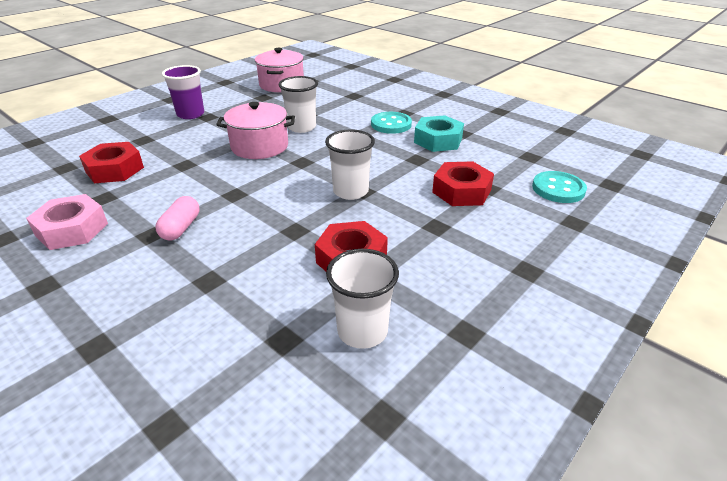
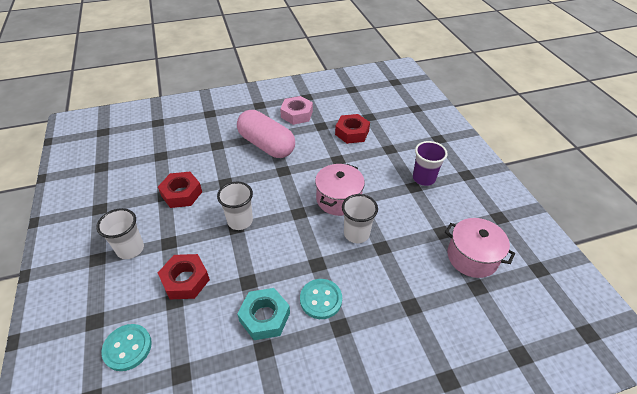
camera: 120 degrees right, 10 degrees up
(181, 228) = (266, 145): pink capsule -> pink capsule, size x2.17
(362, 331) = (138, 178): white cup -> white cup (130, 249)

